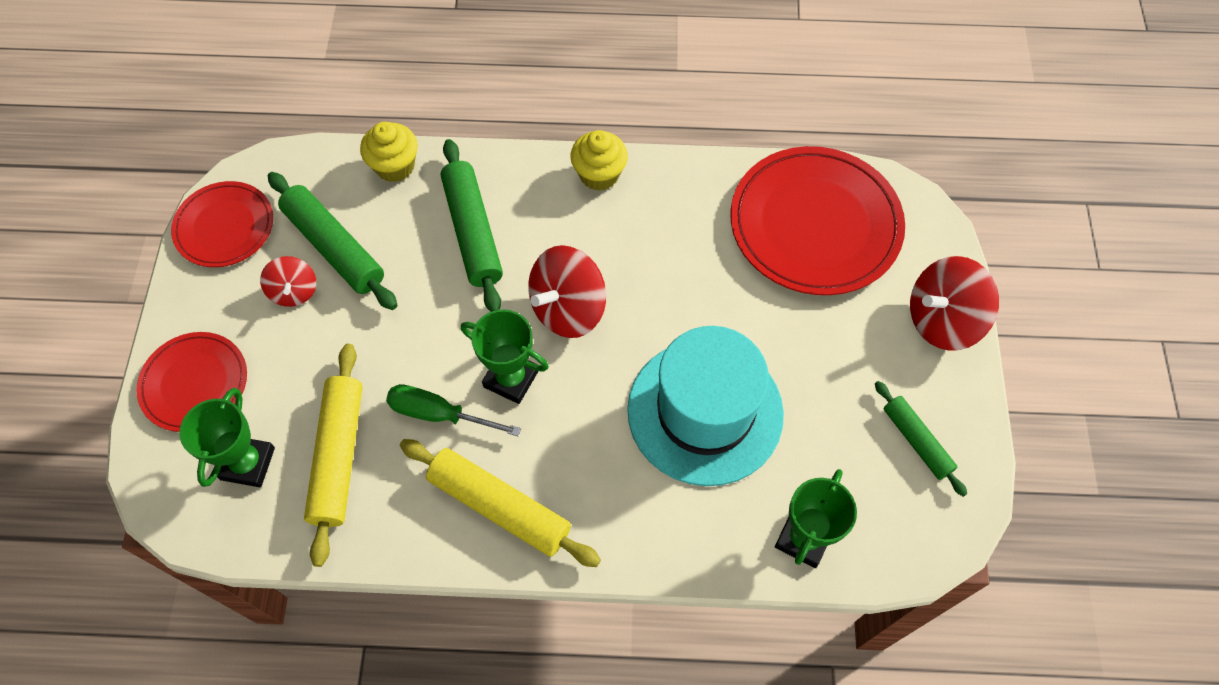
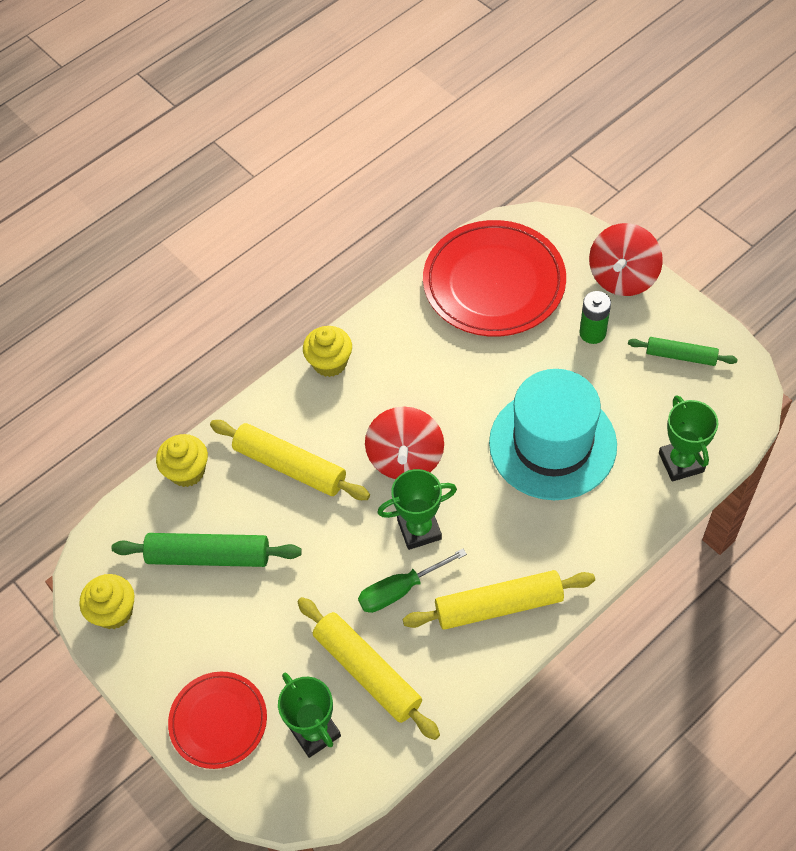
camera: 40 degrees left, 5 degrees down
(225, 227) = (114, 612): red plate -> yellow cupcake
(294, 291) = (215, 606): red spinning top -> none
(473, 231) = (290, 466): green rolling pin -> yellow rolling pin
(855, 346) = (592, 333): none -> green battery

